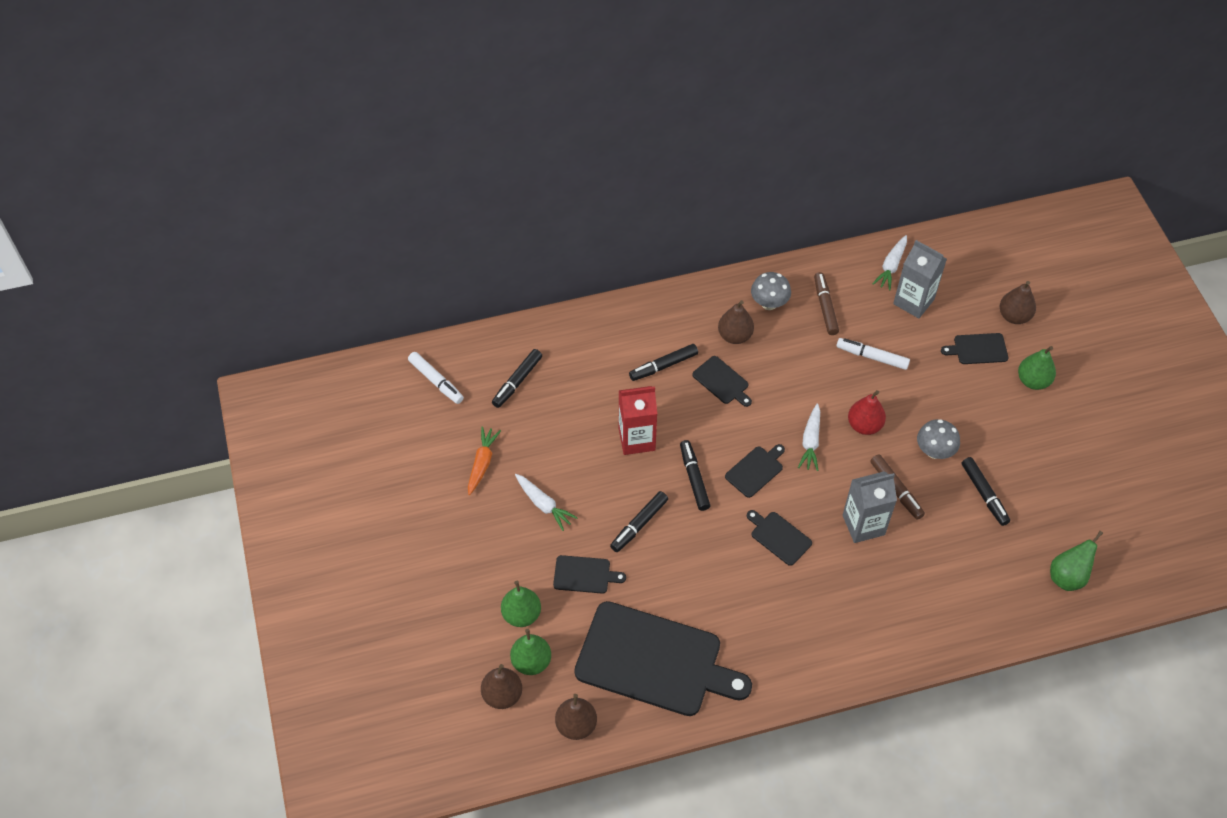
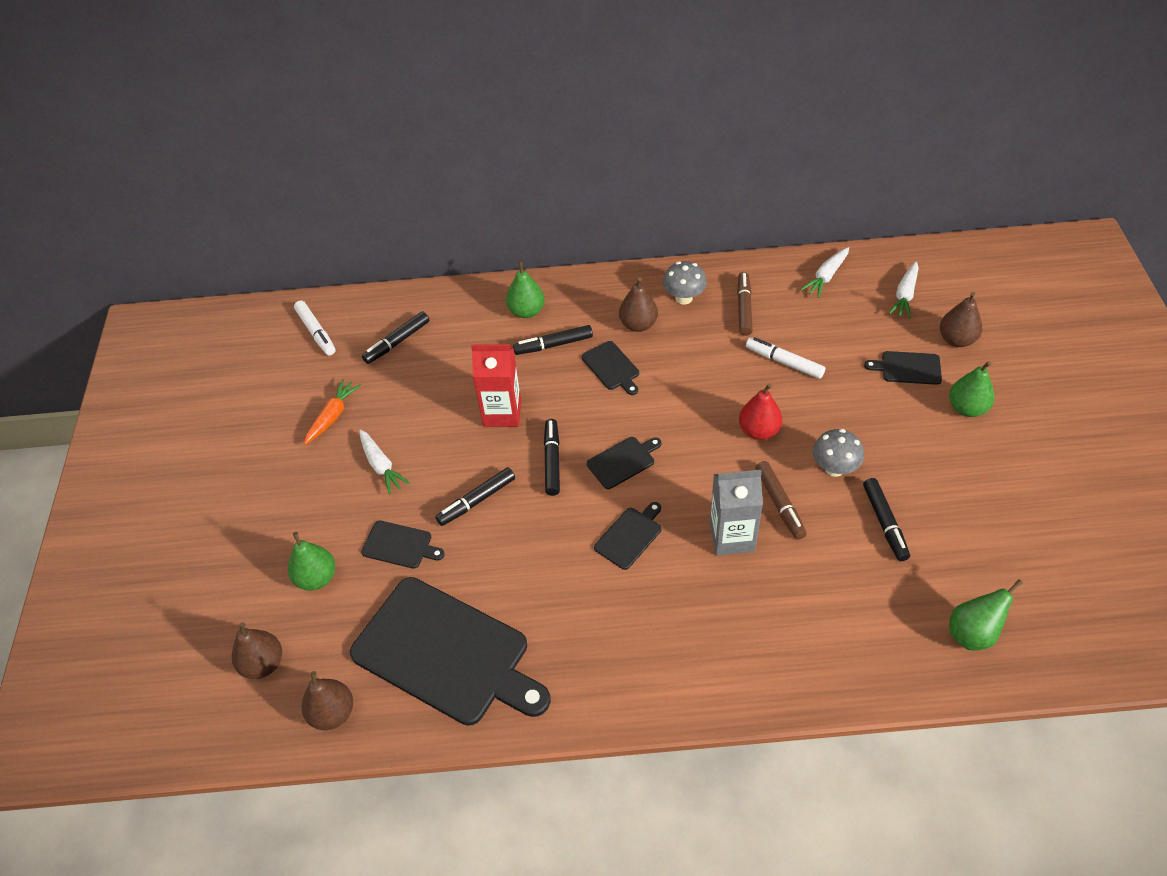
camera: 15 degrees right, 5 degrees down
(531, 661) = (308, 631): green pear -> green pear (526, 311)
(779, 537) = (630, 536): black cutting board -> black cutting board turned 75 degrees clockwise
(810, 441) = (693, 439): white carrot -> white carrot (905, 295)
(913, 301) = (843, 313): grey carton -> none

